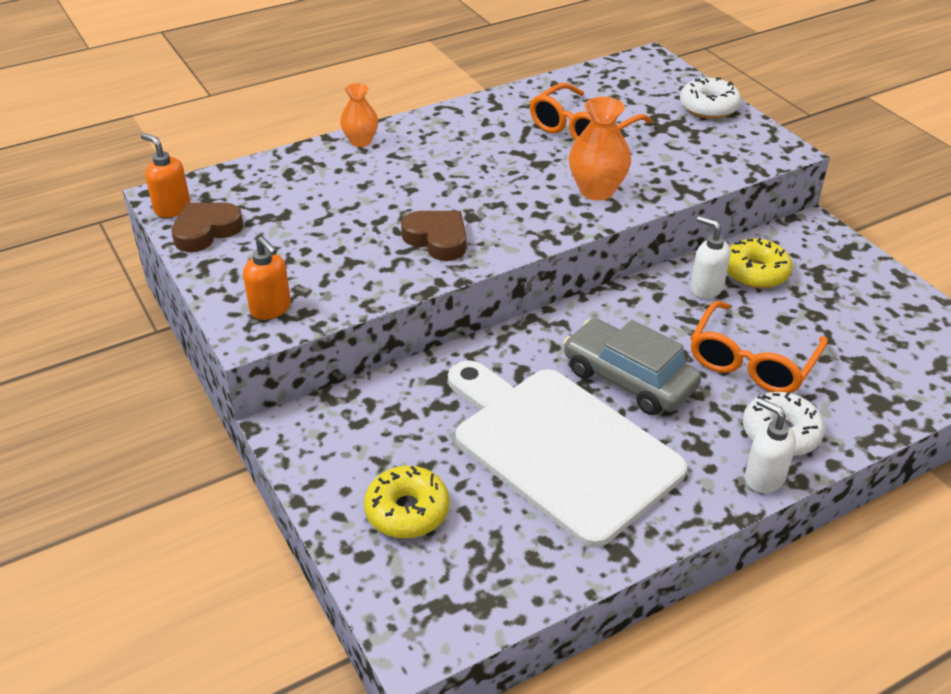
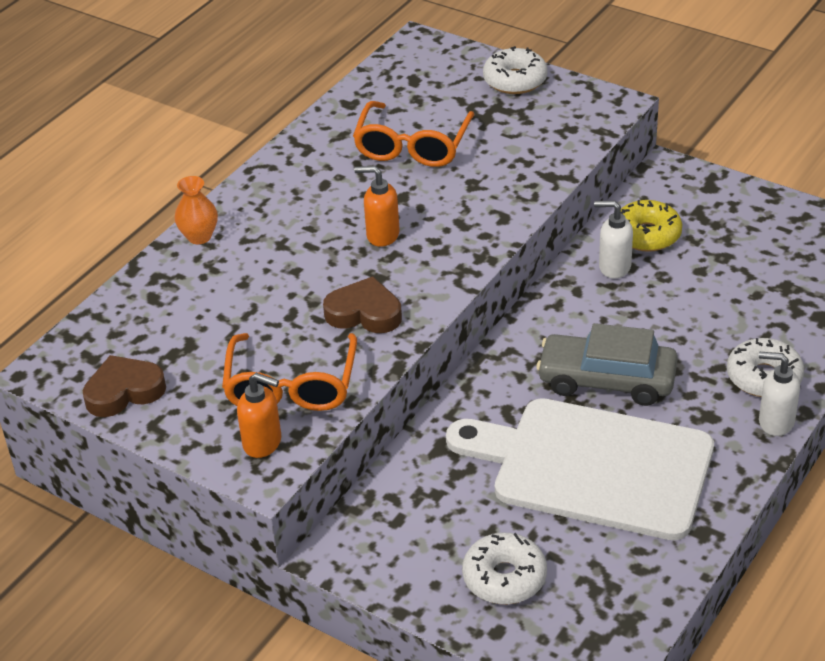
camera: 25 degrees left, 0 degrees up
(172, 208) = (64, 381): orange soap dispenser -> orange soap dispenser (382, 235)
(206, 231) = (124, 391): brown heart -> brown heart turned 45 degrees clockwise
(407, 511) = (504, 578): yellow donut -> white donut
(597, 191) = (475, 207): orange vase -> none
(752, 361) = (699, 322): orange glasses -> orange glasses (291, 386)

